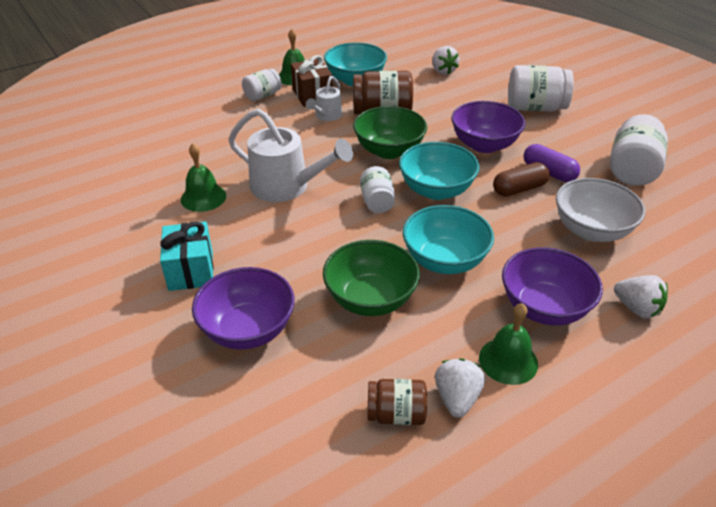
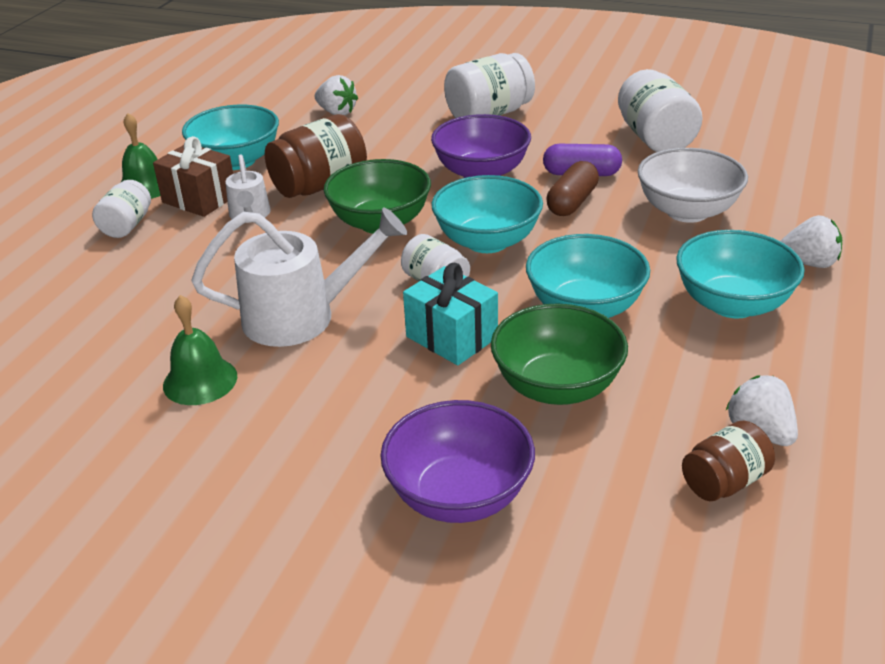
camera: 35 degrees left, 5 degrees down
(191, 270) = (297, 472): turquoise gift -> turquoise gift (452, 337)
(508, 360) = (761, 370): green bell -> none
(544, 308) = (732, 304): purple bowl -> turquoise bowl

